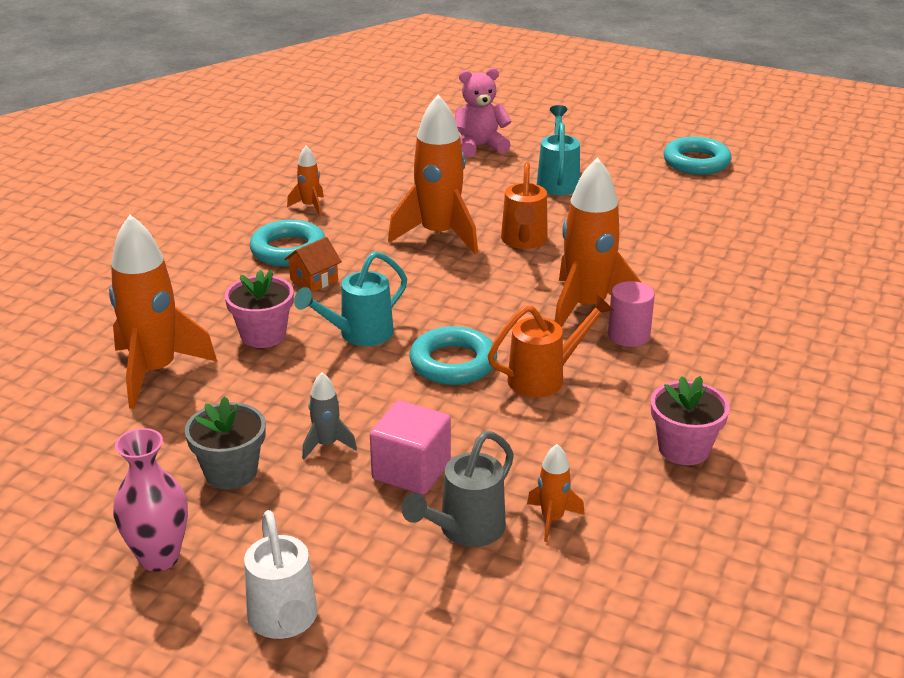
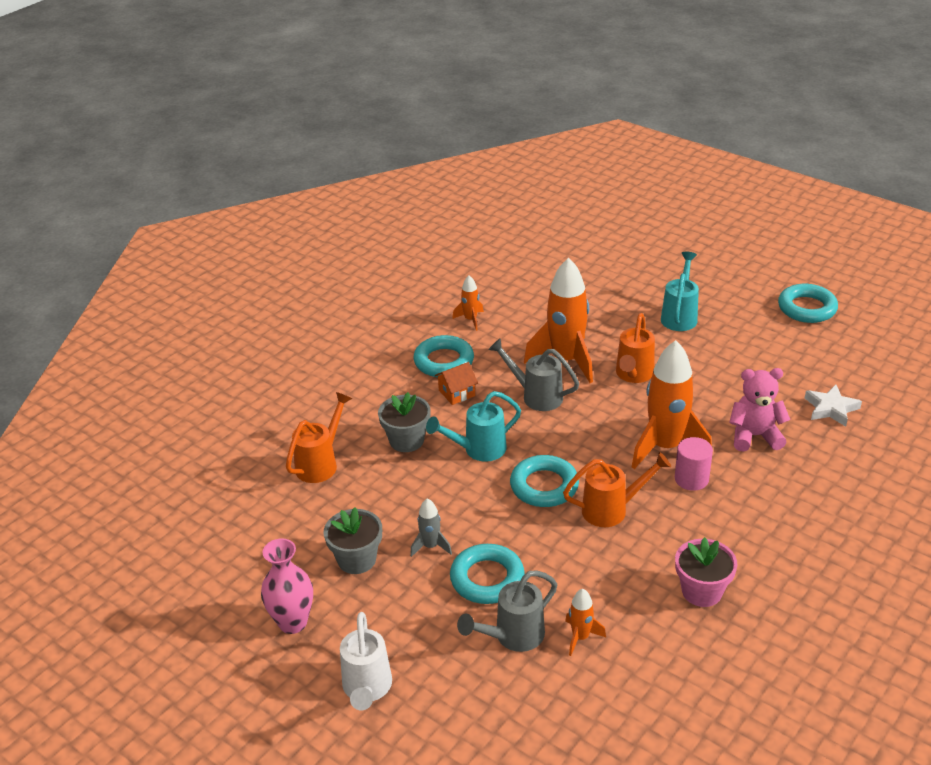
camera: 15 degrees right, 5 degrees up
(155, 372) = (321, 463): orange rocket -> orange watering can
(263, 335) = (406, 440): pink flower pot -> grey flower pot
(411, 471) = (487, 579): pink cube -> turquoise ring
(413, 273) = (536, 396): none -> grey watering can
(480, 146) = (624, 272): pink teddy bear -> pink teddy bear (754, 436)
(760, 251) = (831, 408): none -> white star

